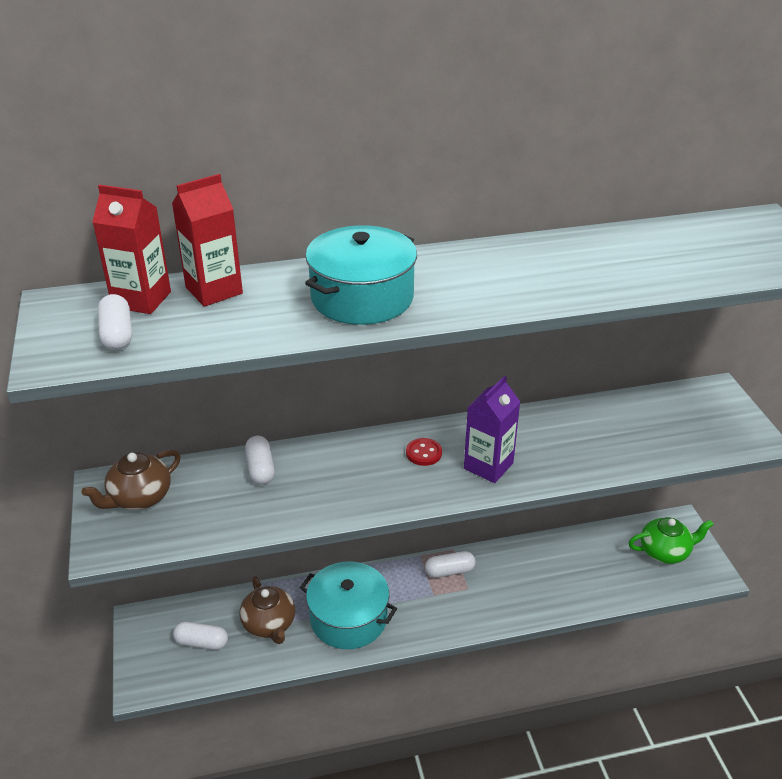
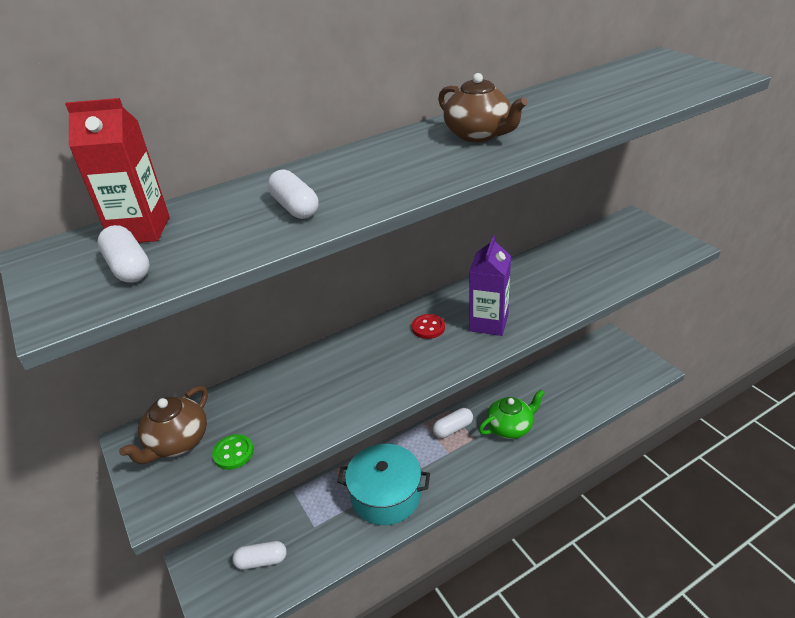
camera: 15 degrees left, 0 degrees up
(184, 523) = (233, 453): none -> green button
(214, 290) = (215, 206): red carton -> none
(260, 468) = (286, 381): white capsule -> white capsule (295, 207)
(269, 624) = (318, 523): brown teapot -> brown teapot (478, 135)
(362, 297) = (369, 179): turquoise pot -> none
(665, 551) = (610, 363): green teapot -> green teapot (510, 427)

